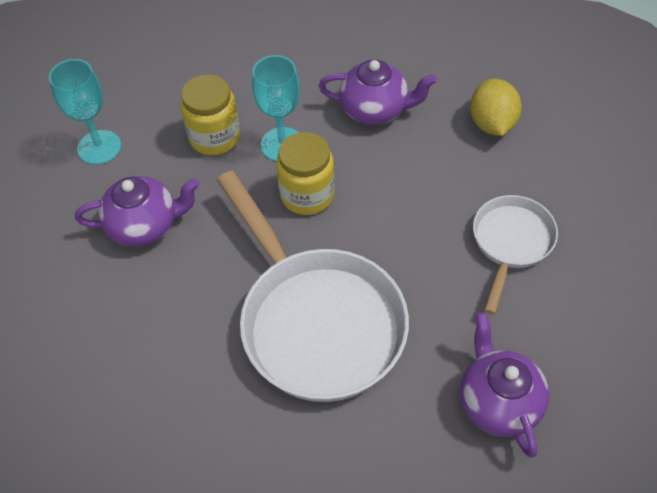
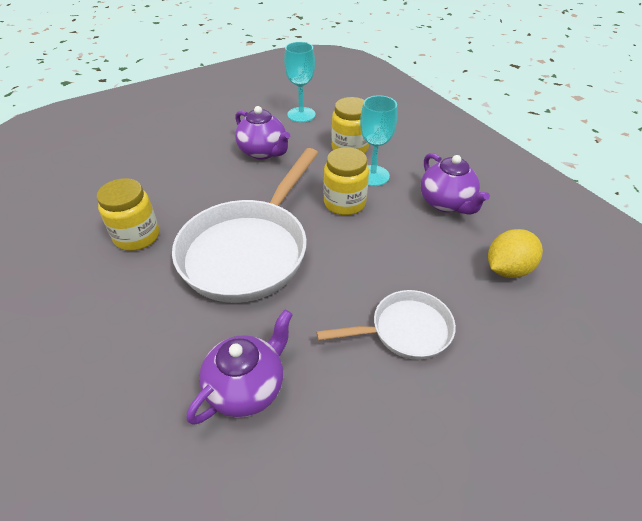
camera: 55 degrees right, 10 degrees down
(204, 431) = (137, 236): none -> yellow jar

